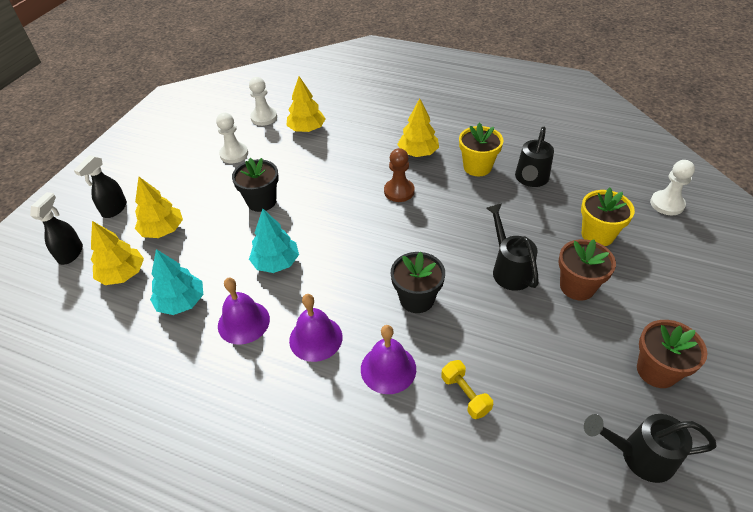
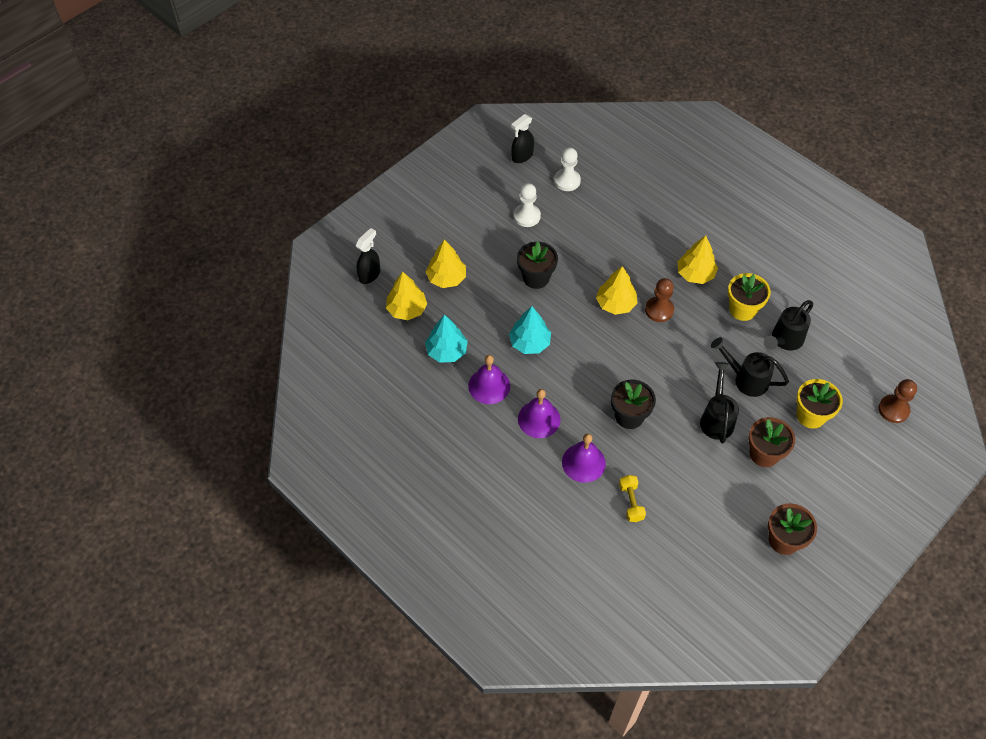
camera: 20 degrees right, 10 degrees up
(114, 209) = (411, 242): black spray bottle -> black spray bottle (522, 156)
(307, 129) = (602, 209): yellow tree -> yellow tree (615, 304)
(639, 456) = (731, 589): black watering can -> black watering can (746, 379)
(667, 204) = (893, 409): white pawn -> brown pawn

